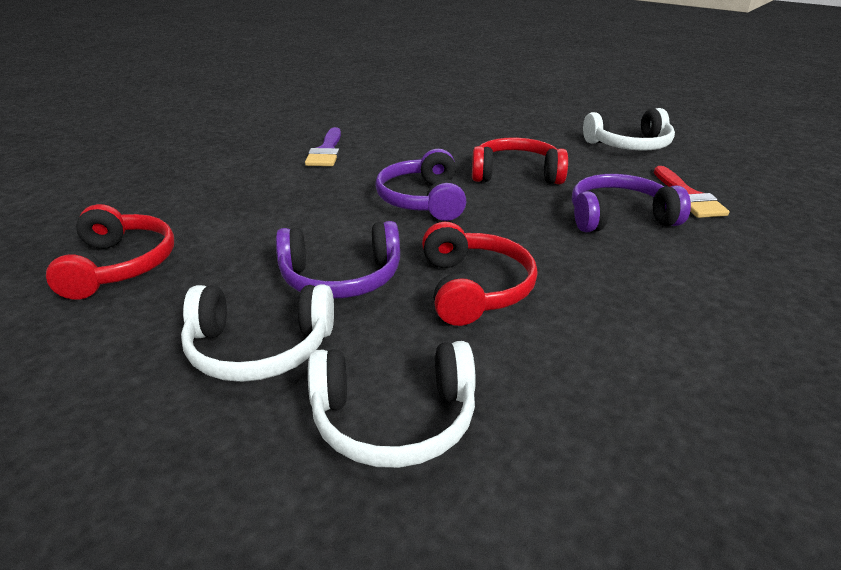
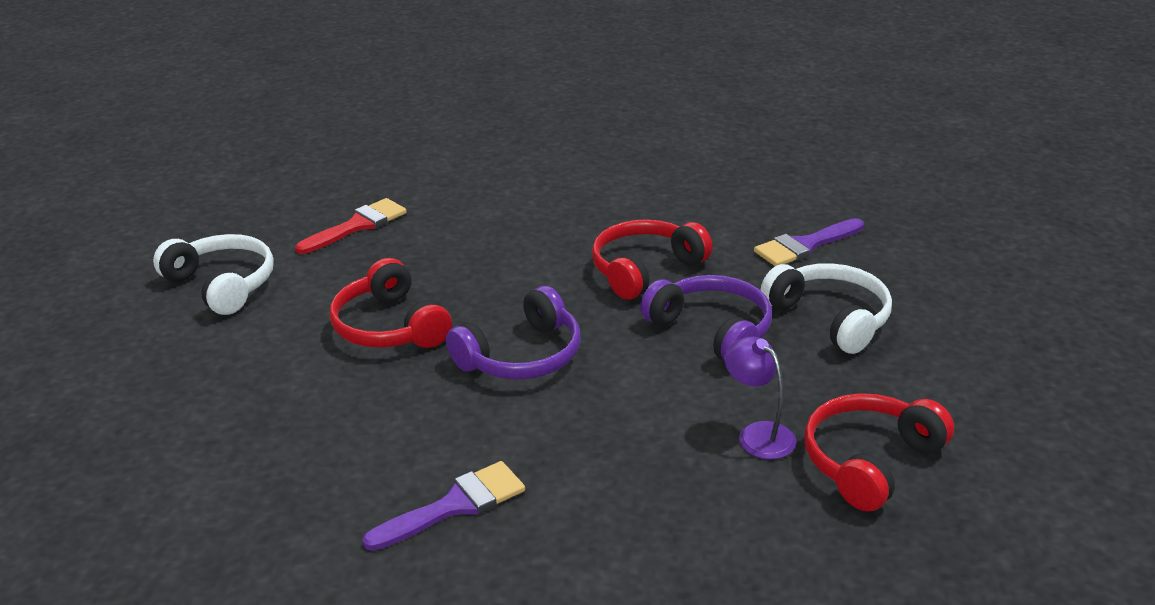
camera: 125 degrees left, 0 degrees up
(216, 241) = (758, 434): none -> purple lamp
(394, 419) = (804, 245): white headphones -> purple brush
(619, 217) = (442, 246): purple headphones -> none

